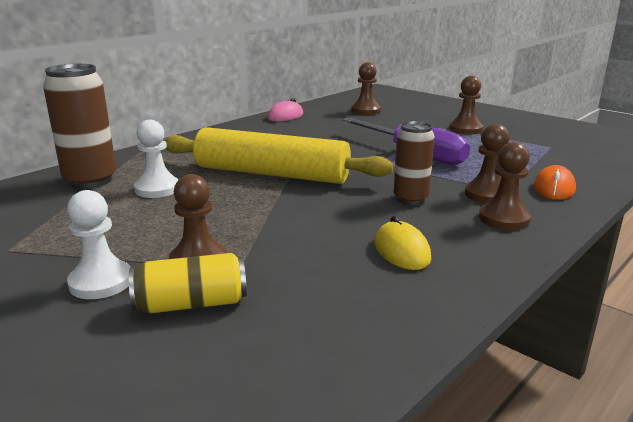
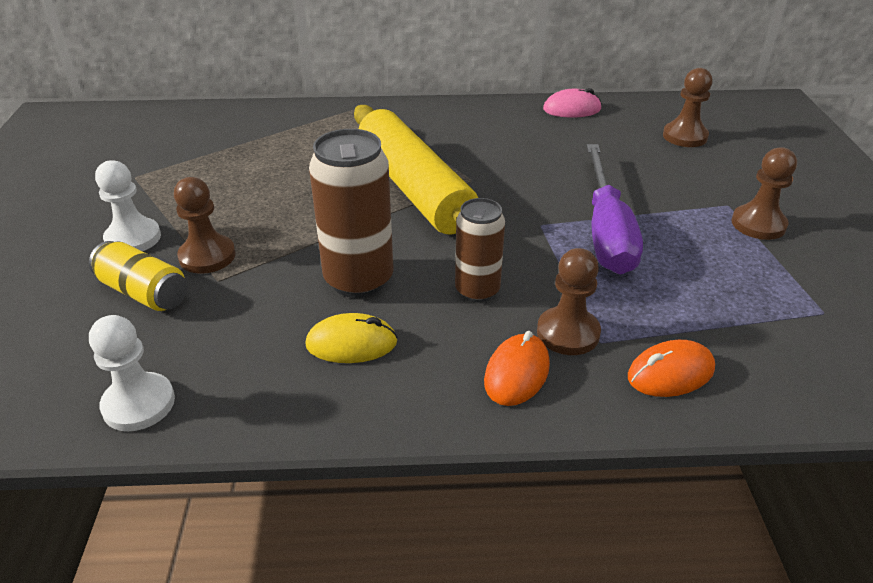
camera: 45 degrees right, 15 degrees up
(90, 181) = (276, 128): brown can -> brown can (359, 280)
(157, 189) = (302, 161): white pawn -> white pawn (139, 404)
(402, 251) = (351, 343): yellow mouse -> yellow mouse turned 60 degrees clockwise
(504, 219) = (517, 373): brown pawn -> orange mouse

